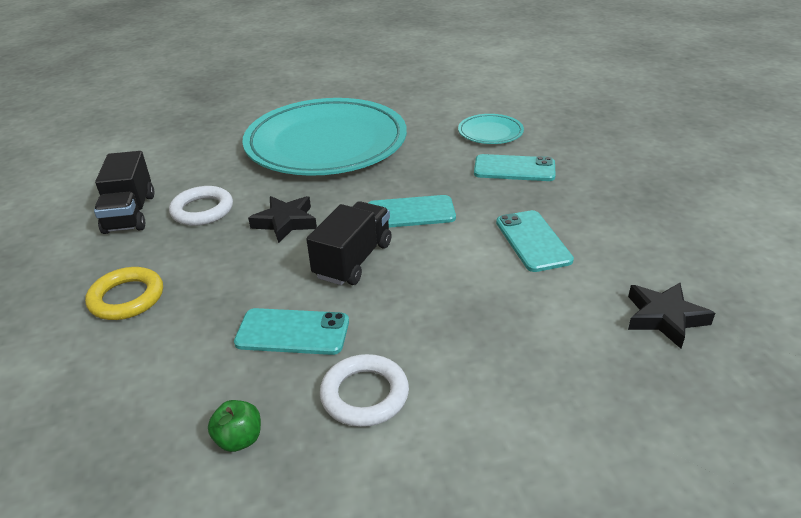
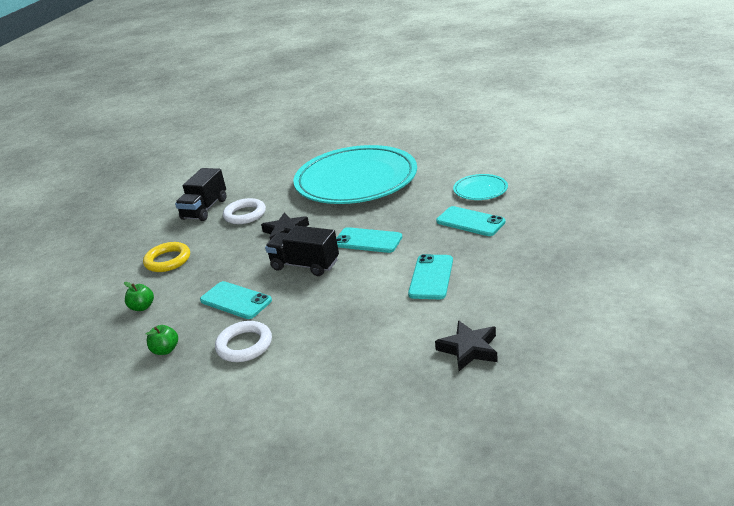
camera: 30 degrees right, 5 degrees down
(139, 380) = (142, 307): none -> green apple
(353, 260) = (305, 265): black truck -> black truck turned 120 degrees counterclockwise

